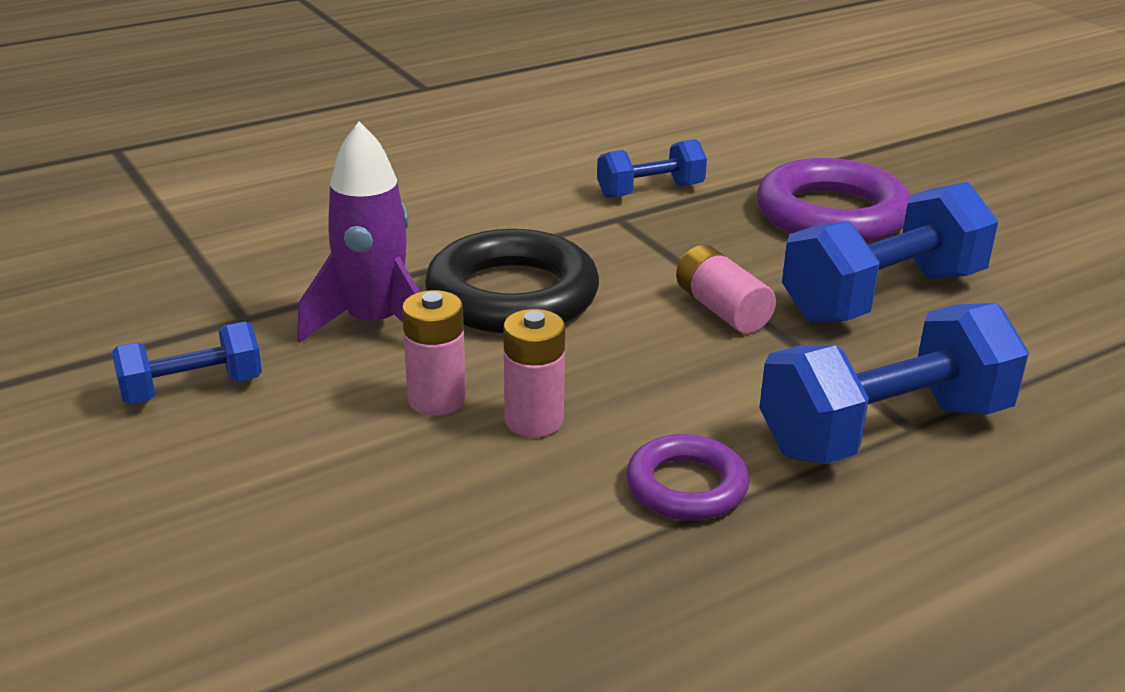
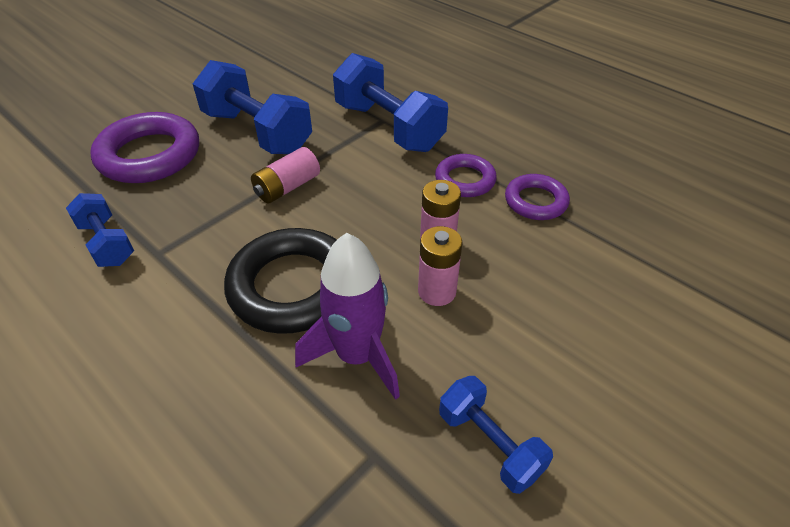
camera: 105 degrees left, 15 degrees up
(591, 559) = (535, 201): none -> purple ring

